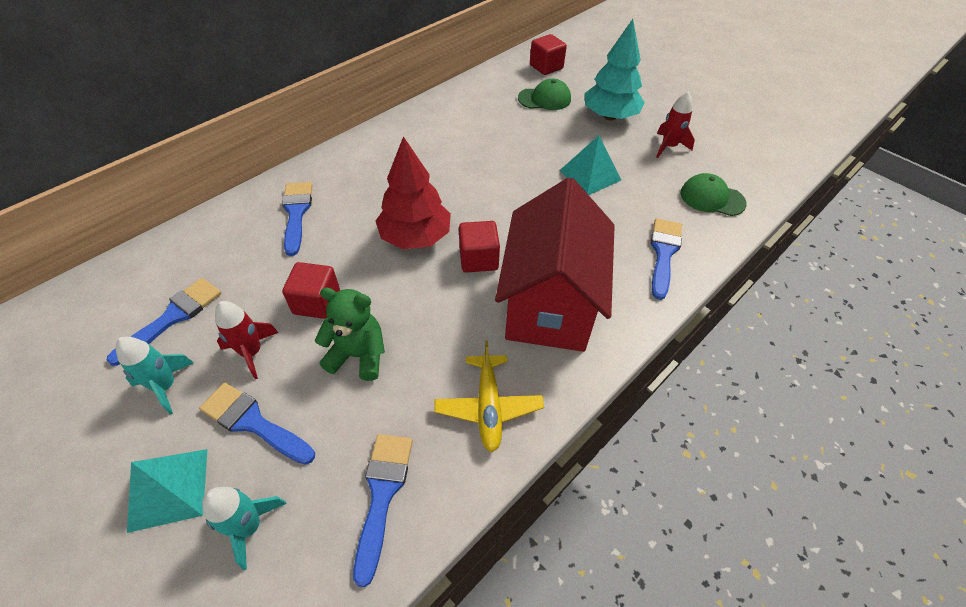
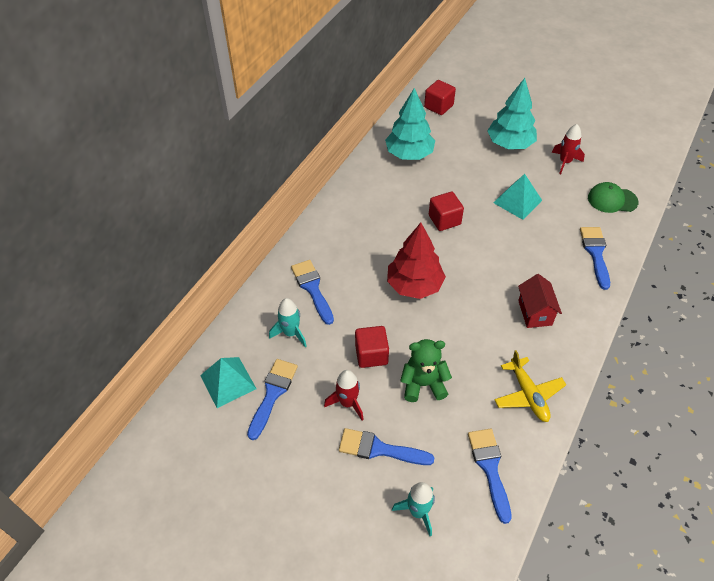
camera: 15 degrees left, 0 degrees up
(166, 386) = (302, 443): turquoise rocket -> turquoise rocket (291, 333)
(168, 489) = (351, 506): turquoise pyramid -> turquoise pyramid (228, 382)
(478, 259) = (469, 291): red cube -> red cube (444, 220)
(488, 104) = (409, 154): none -> turquoise tree
(544, 99) = (452, 138): green cap -> none
(549, 304) = (535, 313): red house -> red house, size x0.46

